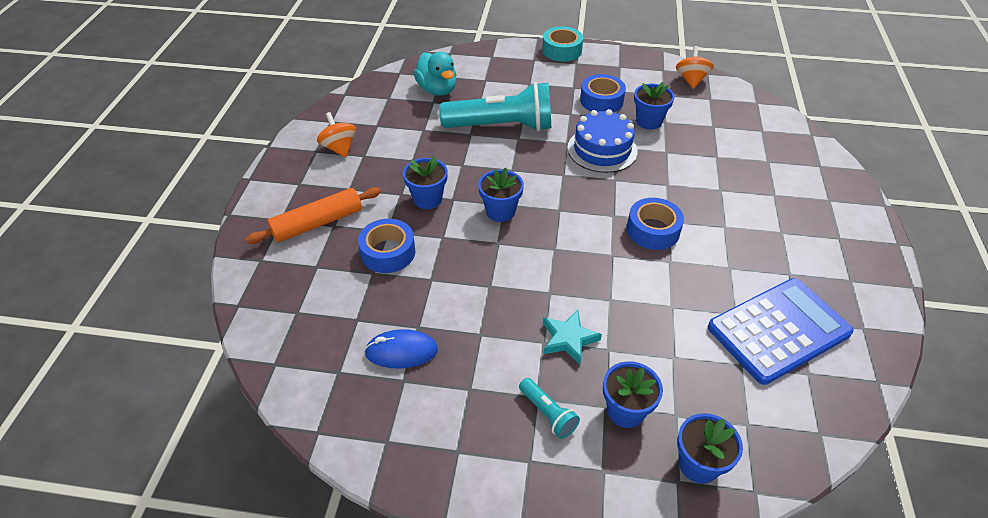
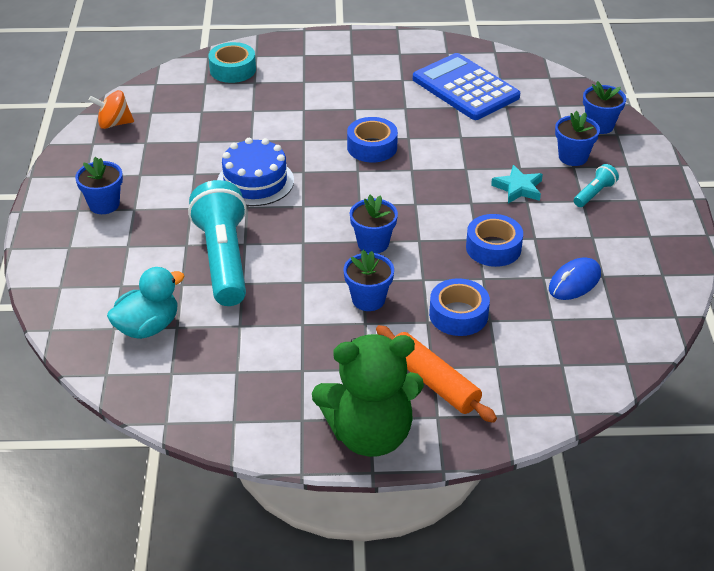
camera: 100 degrees left, 5 degrees down
(283, 181) = (370, 434): none -> green teddy bear
(339, 148) = (292, 397): orange spinning top -> none
(401, 351) = (574, 282): blue mouse -> blue mouse turned 60 degrees clockwise
(562, 50) = (46, 224): turquoise tape -> turquoise tape (233, 70)
(601, 100) = (161, 186): blue tape -> blue tape (493, 248)
(649, 121) = (199, 152): blue flower pot -> blue flower pot (104, 204)

